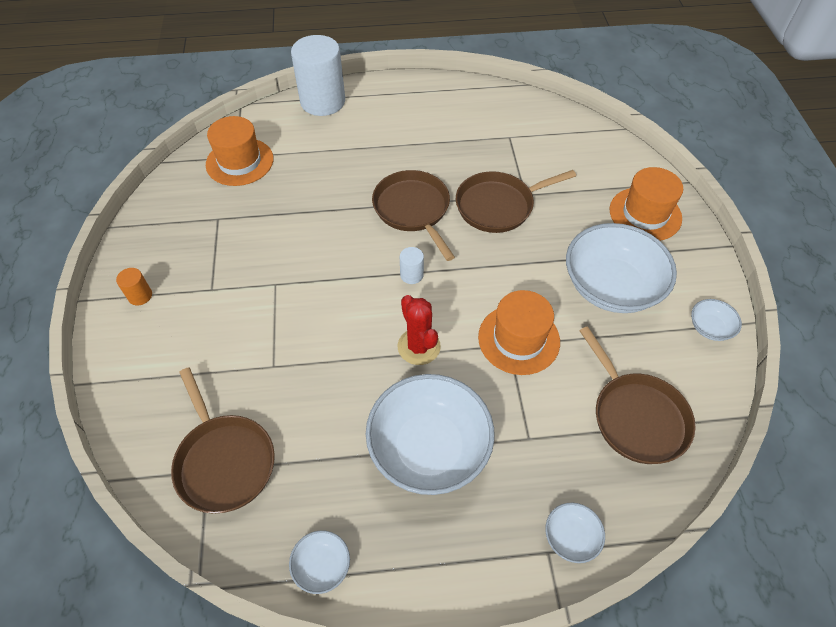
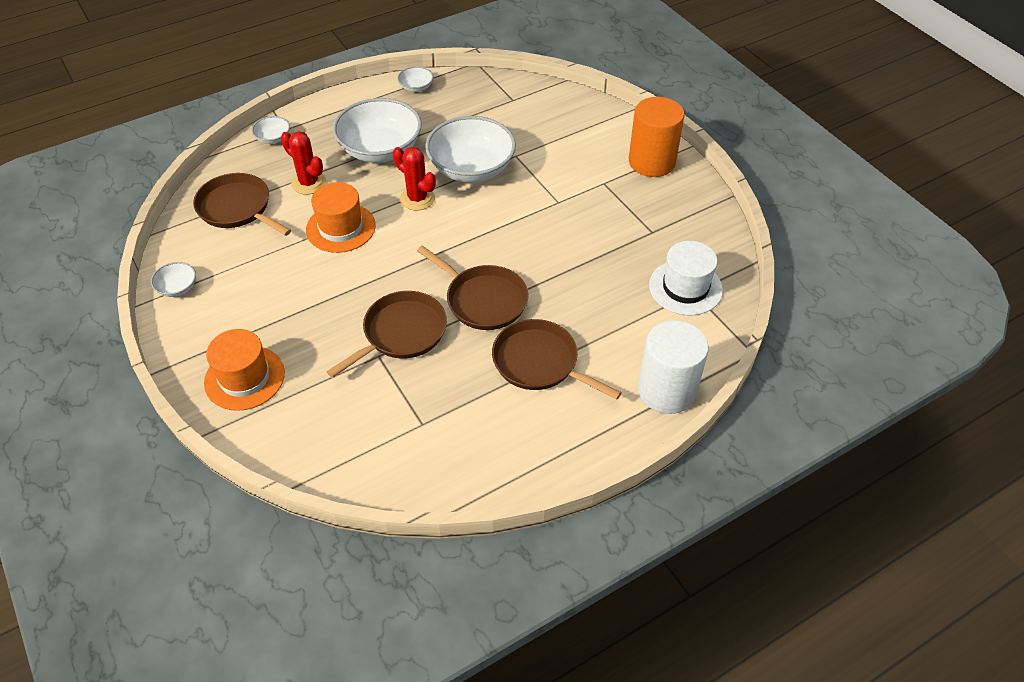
camera: 155 degrees right, 5 degrees down
(140, 296) = (651, 162): orange cylinder -> orange cylinder, size x2.37
(224, 461) = (506, 106): brown pan -> brown pan (539, 362)
(239, 162) = (685, 287): orange hat -> white hat
(411, 275) = (451, 244): white cylinder -> none
(539, 424) = (308, 183): none -> red cactus
(611, 286) = (270, 293): white bowl -> white bowl (471, 168)

